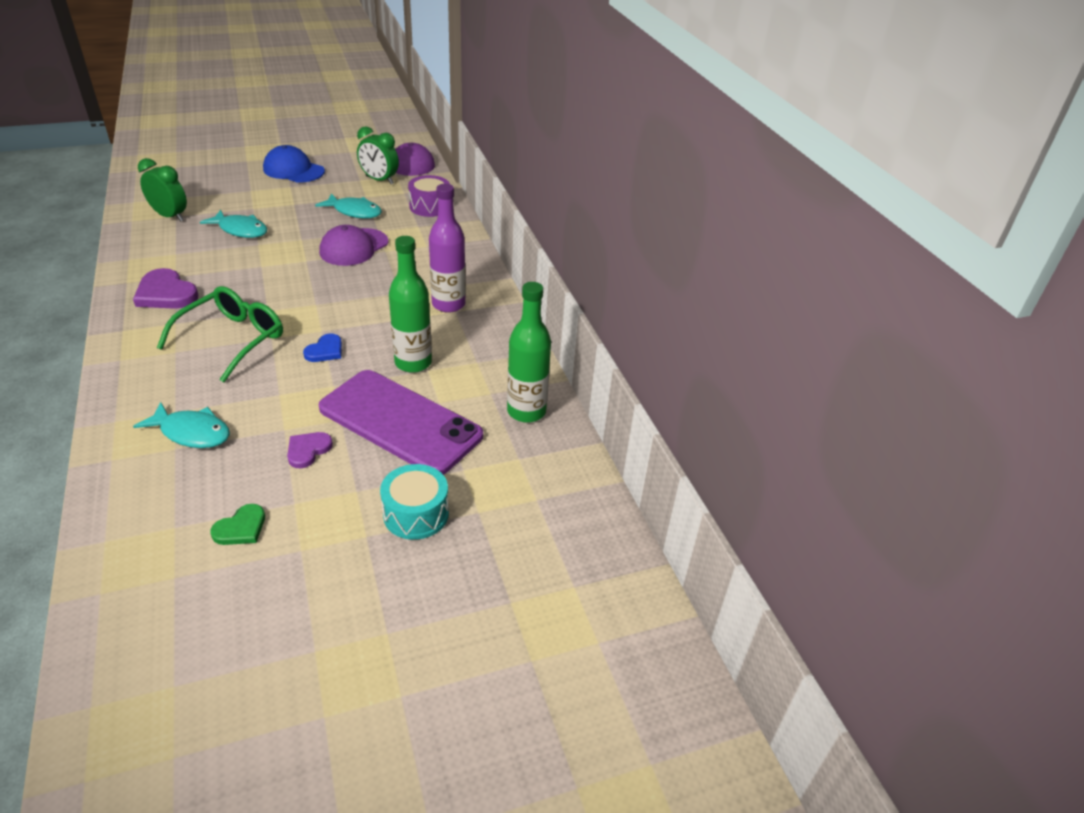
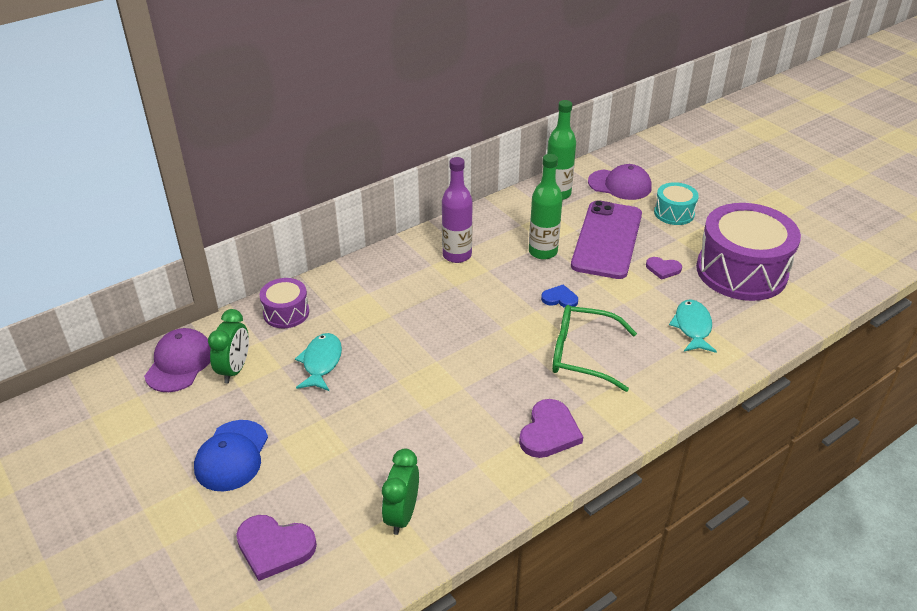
camera: 105 degrees left, 0 degrees up
(201, 174) = (274, 547): none -> purple heart
(240, 230) = (403, 435): turquoise fish -> none
(241, 528) = (741, 271): green heart -> purple drum
(354, 247) = (395, 337): purple cap -> purple cap (620, 185)

